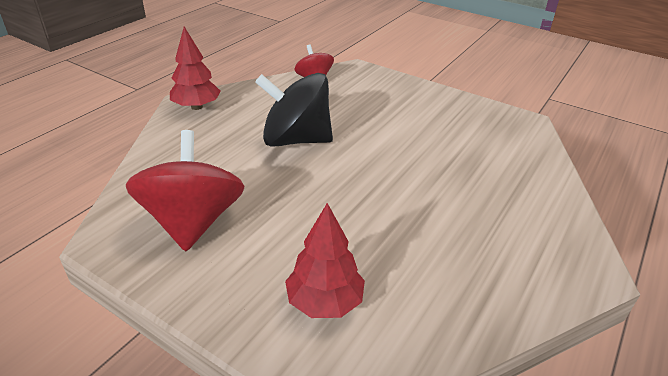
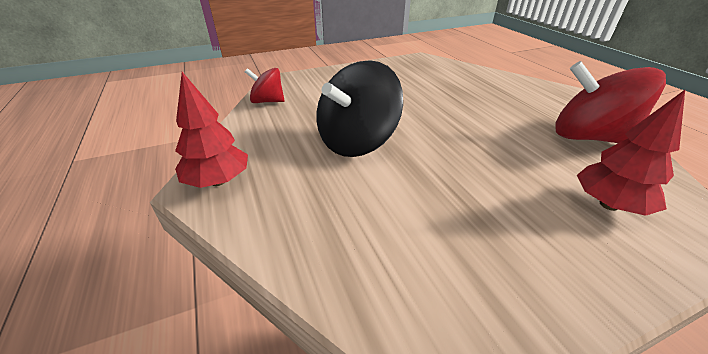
camera: 55 degrees left, 0 degrees up
(193, 221) = (453, 254): red spinning top -> red spinning top (588, 137)

